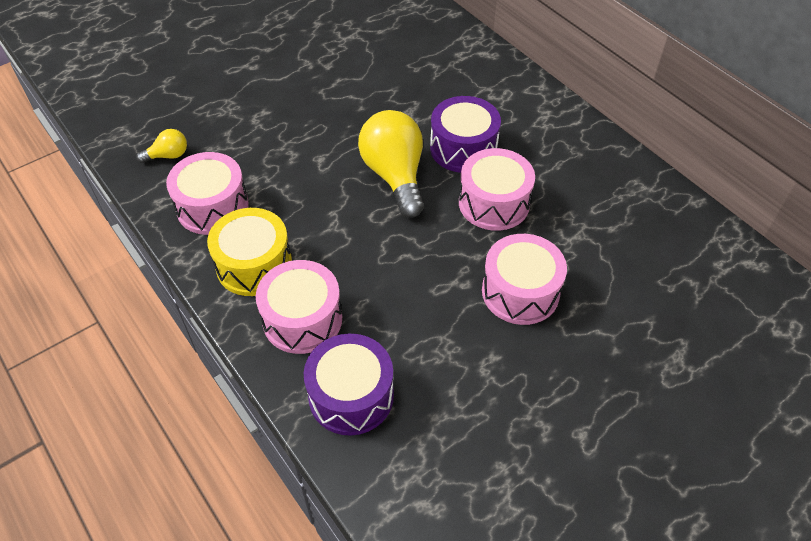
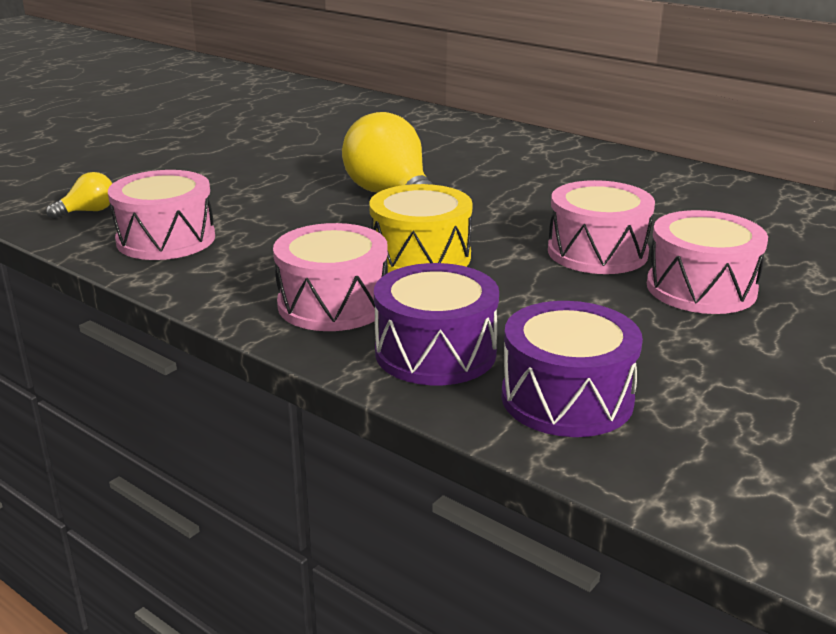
camera: 15 degrees left, 25 degrees down
(254, 265) = (244, 273): yellow drum -> yellow drum (420, 257)
(463, 148) = (461, 172): purple drum -> purple drum (567, 398)
(494, 203) = (522, 200): pink drum -> pink drum (701, 288)

